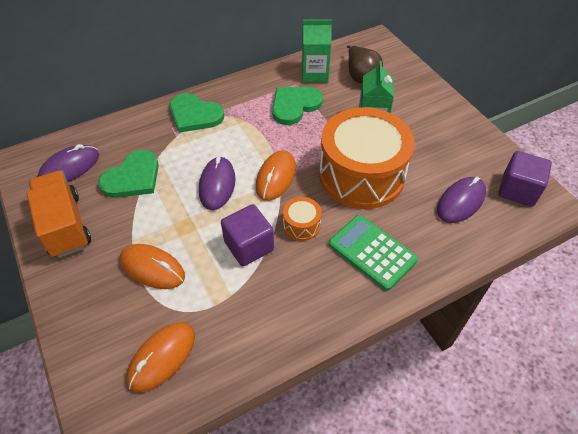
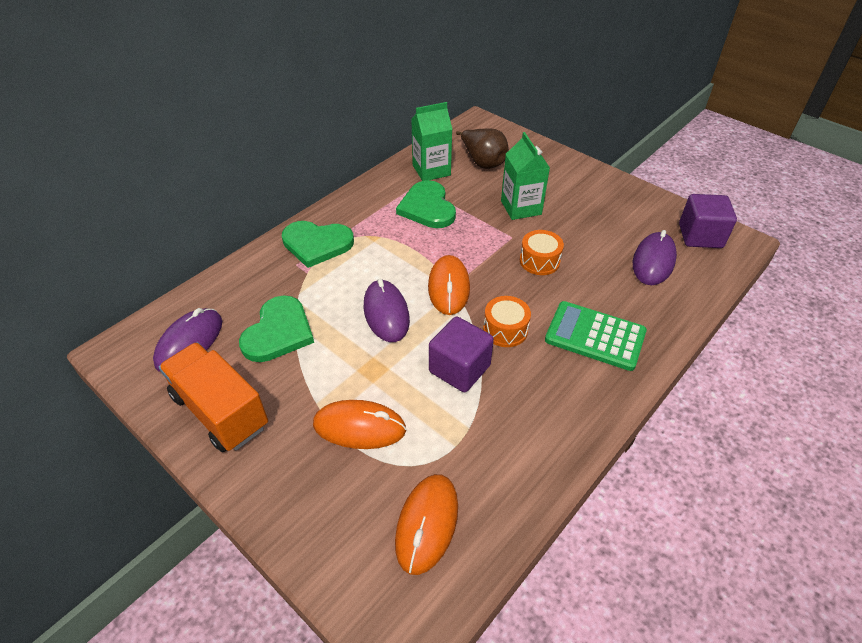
camera: 20 degrees left, 5 degrees down
(294, 105) = (427, 207): green heart -> green heart turned 45 degrees counterclockwise
(361, 175) = (539, 261): orange drum -> orange drum, size x0.41

